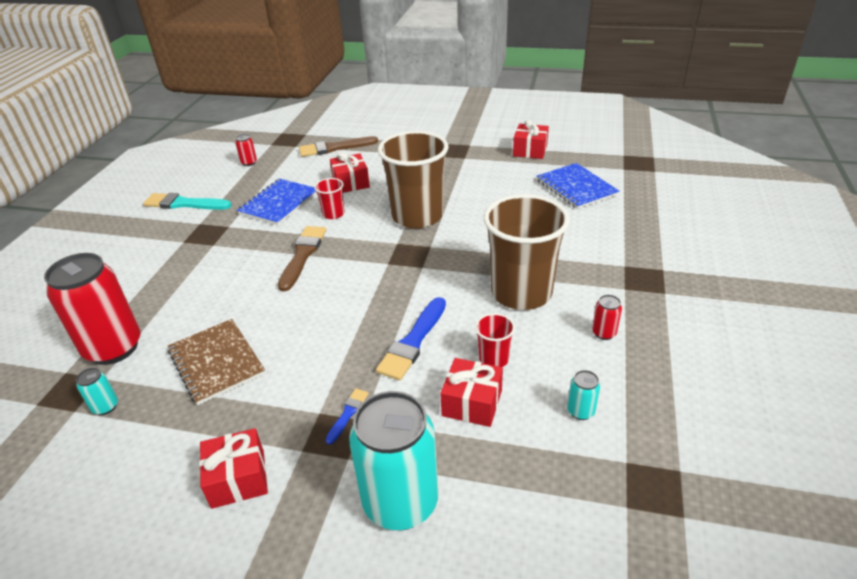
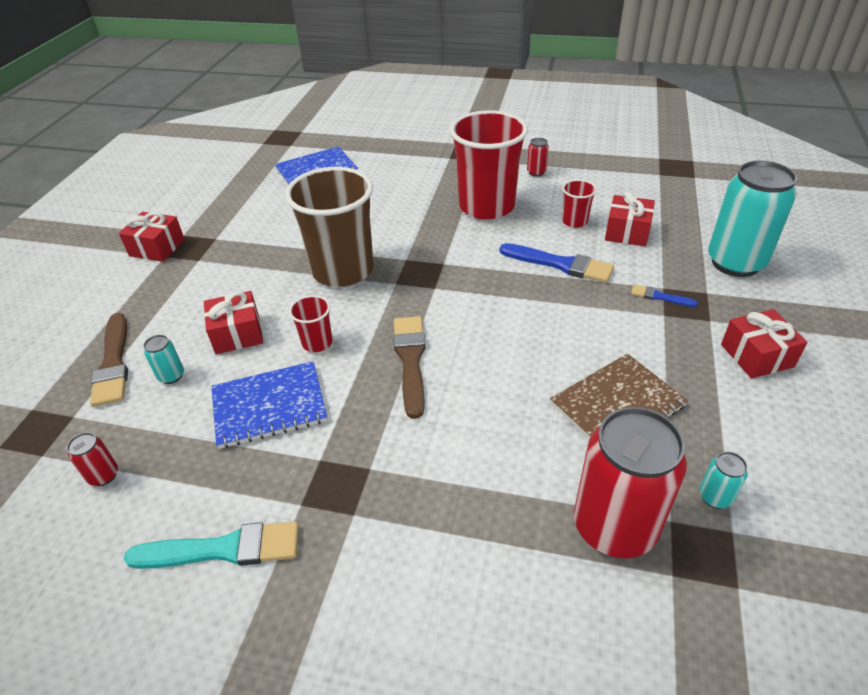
camera: 90 degrees left, 5 degrees up
(184, 204) = (223, 549): turquoise brush -> turquoise brush turned 105 degrees counterclockwise
(279, 203) = (269, 406): blue notebook -> blue notebook turned 45 degrees counterclockwise
(302, 255) = (410, 360): brown brush -> brown brush turned 75 degrees clockwise
(521, 293) = (486, 206): brown cup -> red cup
(530, 150) = (223, 193): red gift -> red gift (157, 247)
(580, 411) = (621, 187): turquoise can -> turquoise can (171, 376)

